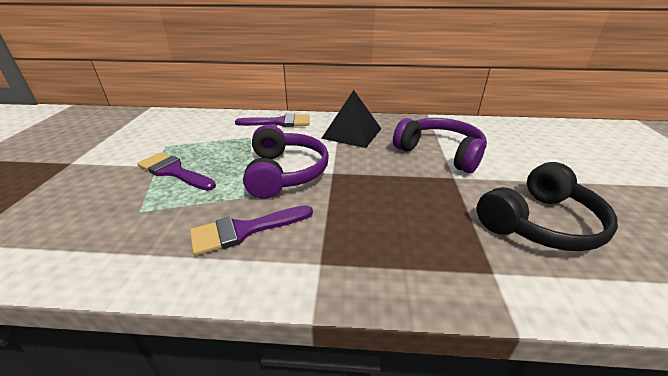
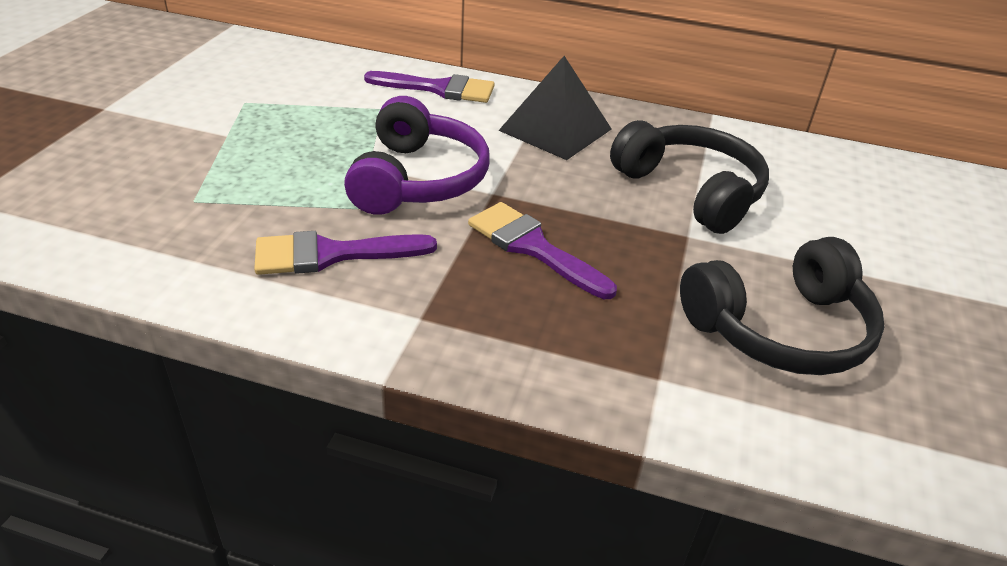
camera: 10 degrees right, 5 degrees up
(174, 171) = (250, 148): purple brush -> purple brush (533, 247)
(440, 153) = (691, 190): purple headphones -> black headphones

